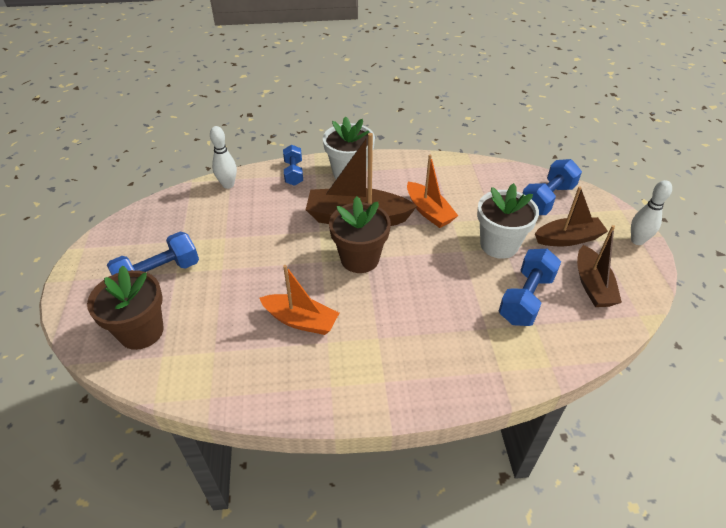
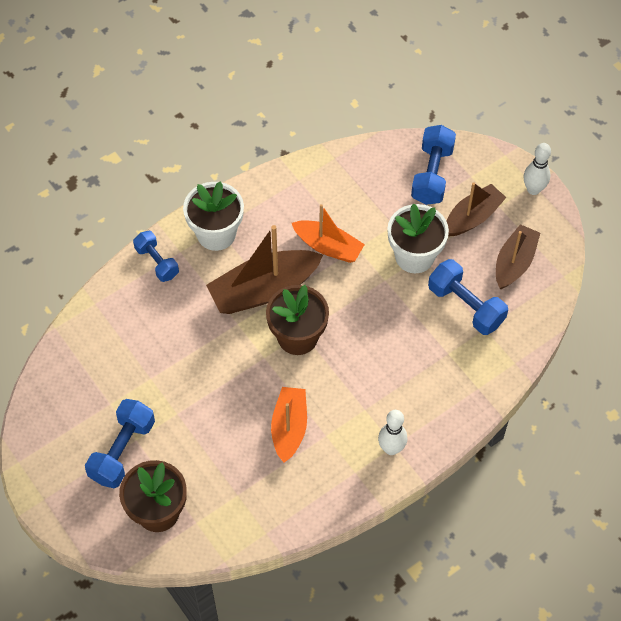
camera: 30 degrees left, 15 degrees up
(228, 185) = (99, 312): white bowling pin -> white bowling pin (391, 448)
(301, 320) = (289, 428): orange boat -> orange boat turned 75 degrees counterclockwise
(526, 298) = (466, 306): blue dumbbell -> blue dumbbell turned 45 degrees counterclockwise
(592, 285) = (514, 262): brown boat -> brown boat turned 120 degrees counterclockwise

